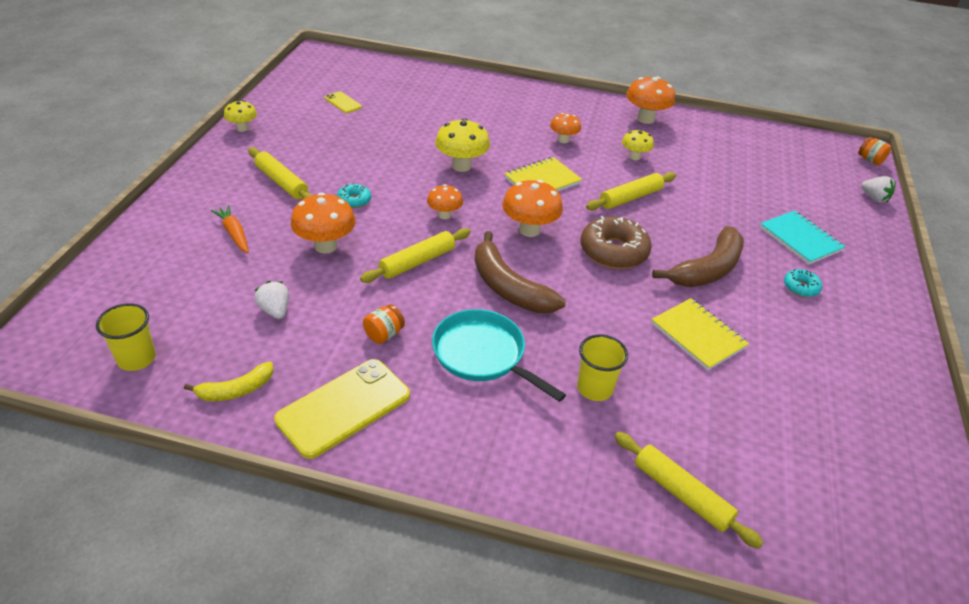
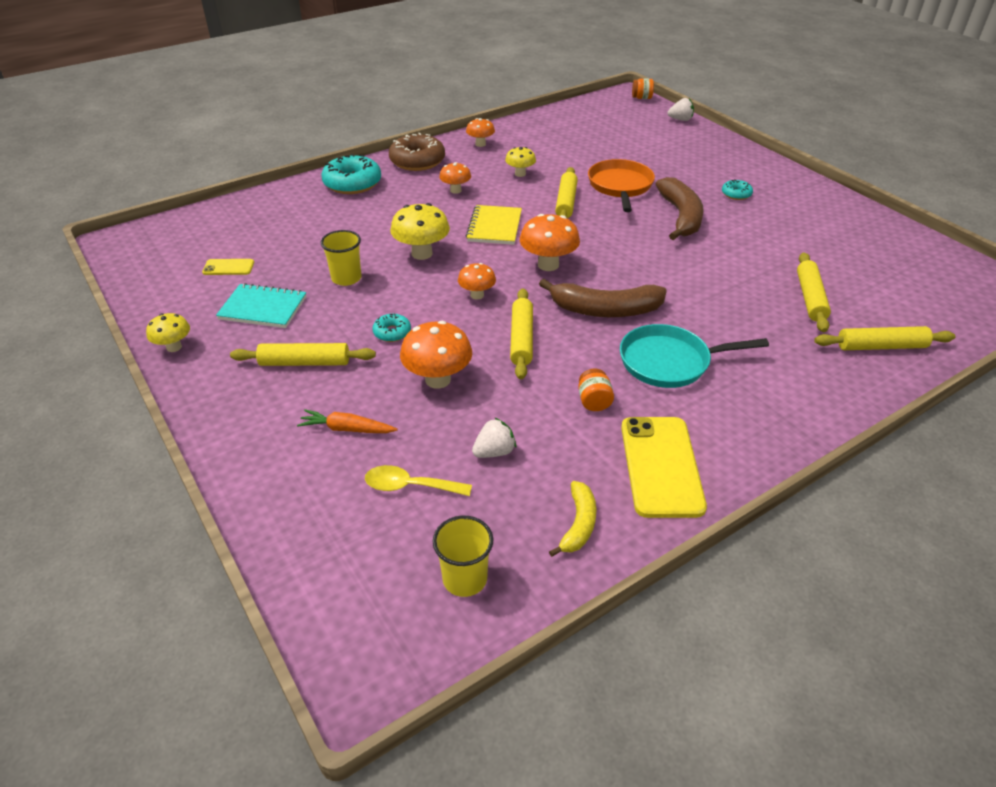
camera: 45 degrees left, 0 degrees up
(204, 289) = (409, 486): none -> yellow spoon
(275, 310) = (494, 452): white strawberry -> white strawberry turned 135 degrees clockwise
(504, 95) = (352, 183): none -> turquoise donut
(595, 388) = (753, 329): yellow cup -> yellow cup (346, 278)
(613, 251) = (618, 242): brown donut -> brown donut (417, 161)
(645, 119) = (480, 144): orange mushroom -> orange mushroom, size x0.61
(695, 409) = (810, 298): none -> yellow rolling pin
(698, 335) = (742, 258): yellow notebook -> none
(700, 215) = (620, 186): none -> orange pan
(800, 239) = (689, 167): turquoise notebook -> turquoise notebook (263, 308)

